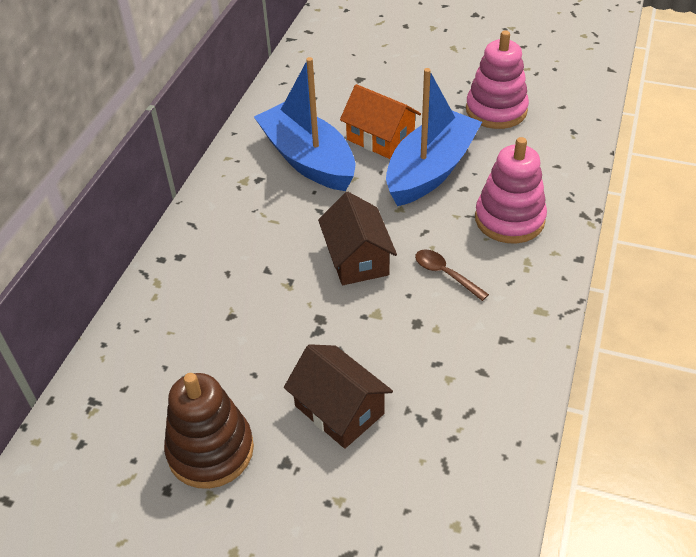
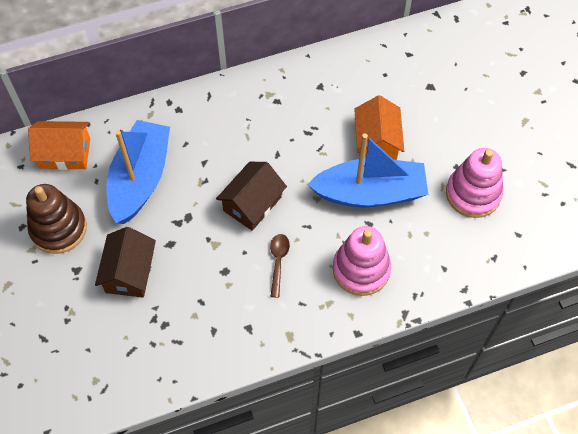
camera: 50 degrees right, 15 degrees up
(116, 387) = (65, 153): none -> orange house
(308, 159) = (318, 115): blue boat -> blue boat (140, 179)

